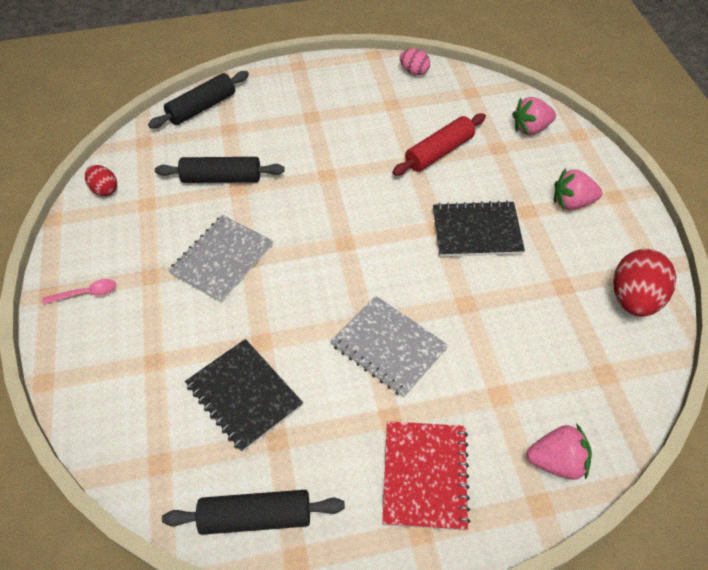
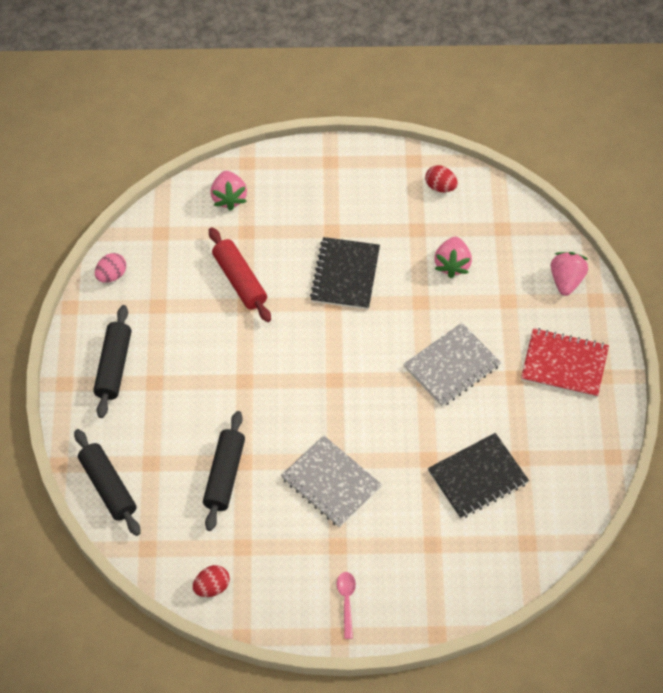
camera: 80 degrees left, 5 degrees up
(256, 516) = (579, 478): black rolling pin -> black rolling pin (113, 366)
(572, 203) = (330, 195): pink strawberry -> pink strawberry (452, 264)
(634, 299) = (440, 186): red egg -> red egg, size x0.56

